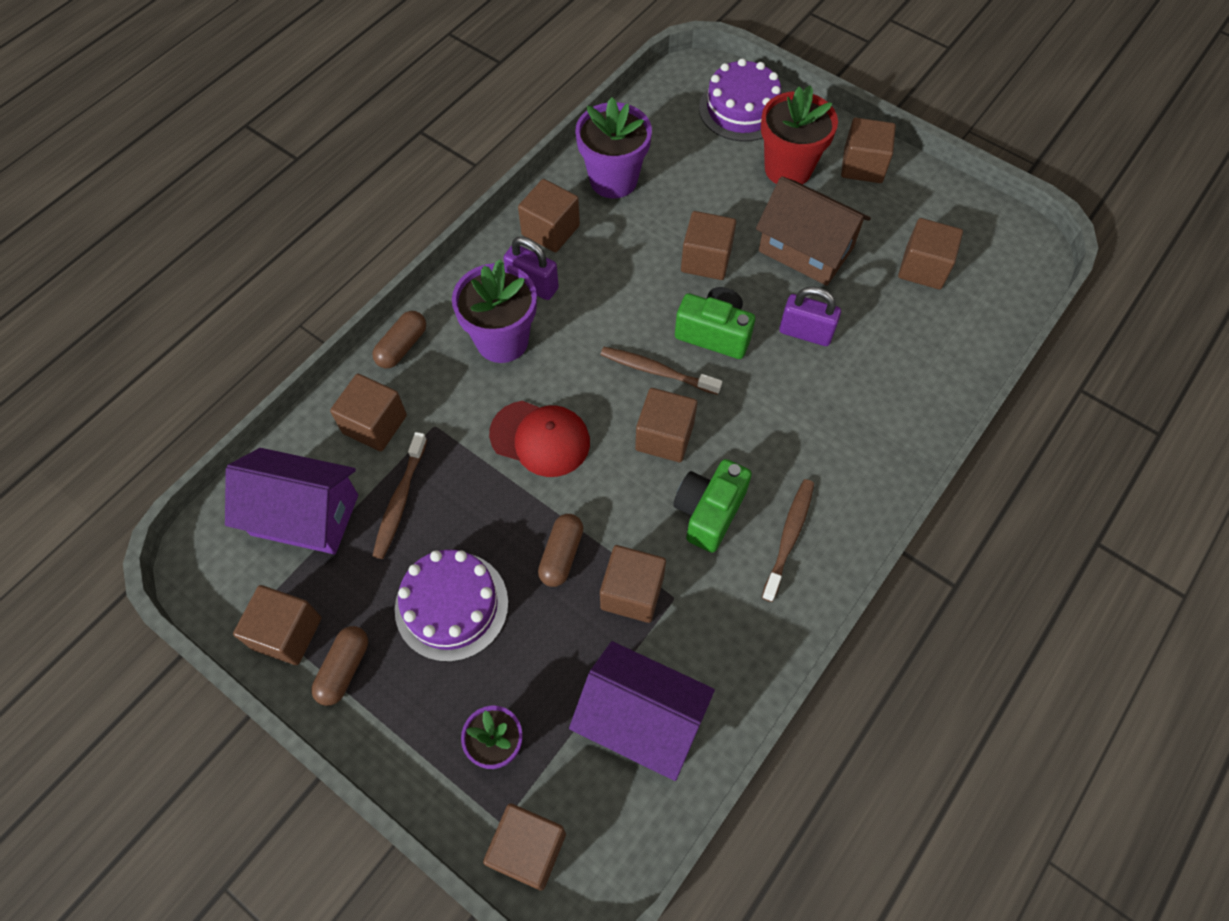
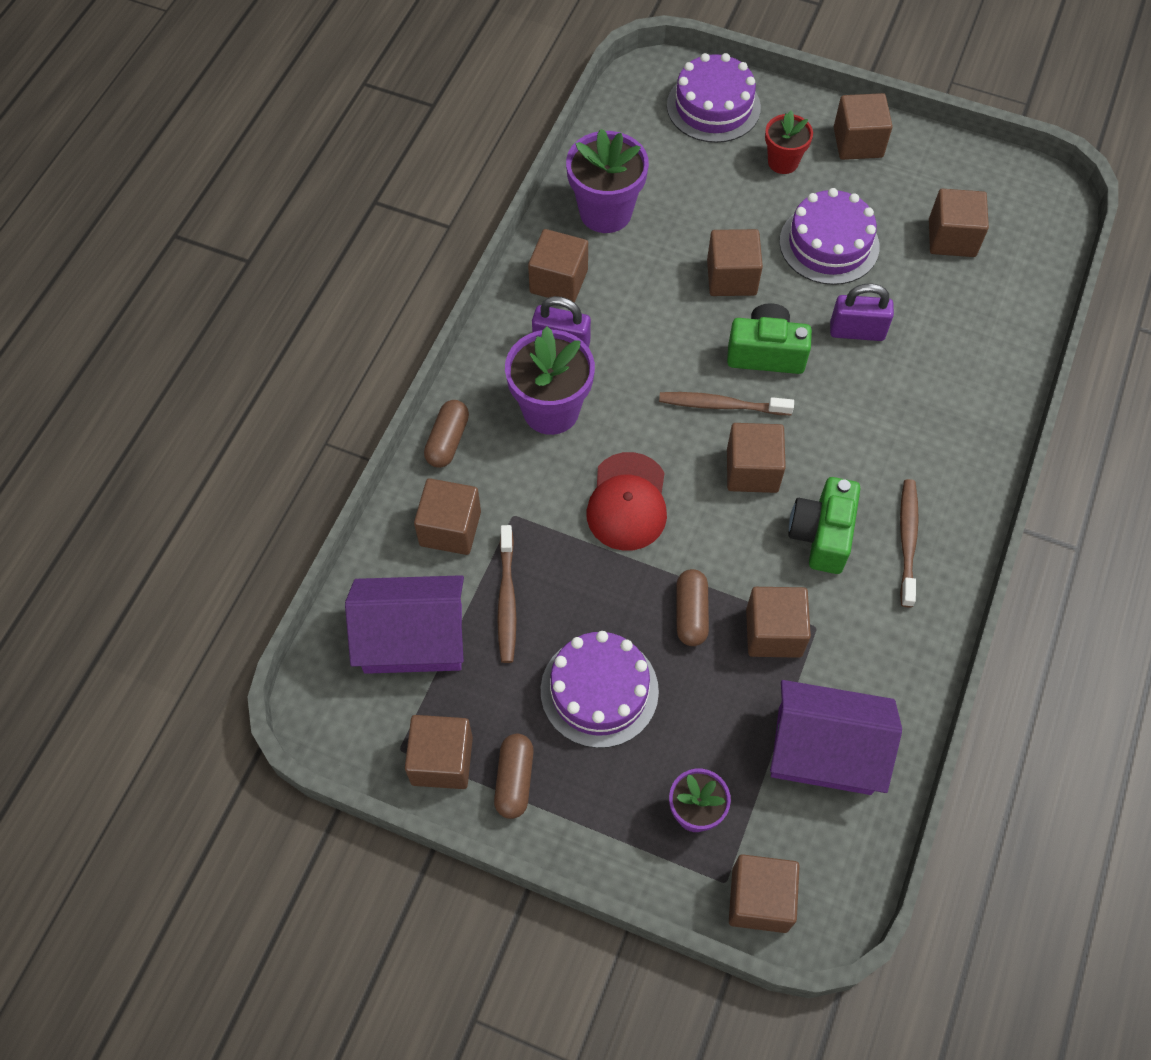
camera: 15 degrees left, 0 degrees up
(540, 438) = (627, 502): red cap -> red cap turned 90 degrees clockwise
(788, 169) = (783, 162): red flower pot -> red flower pot, size x0.60
(806, 249) = (829, 244): brown house -> purple cake

